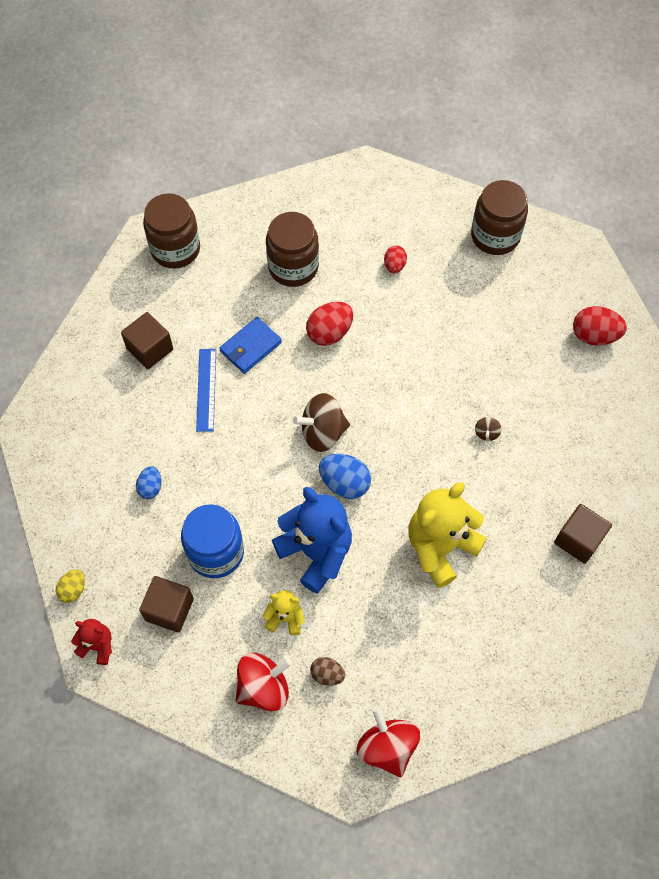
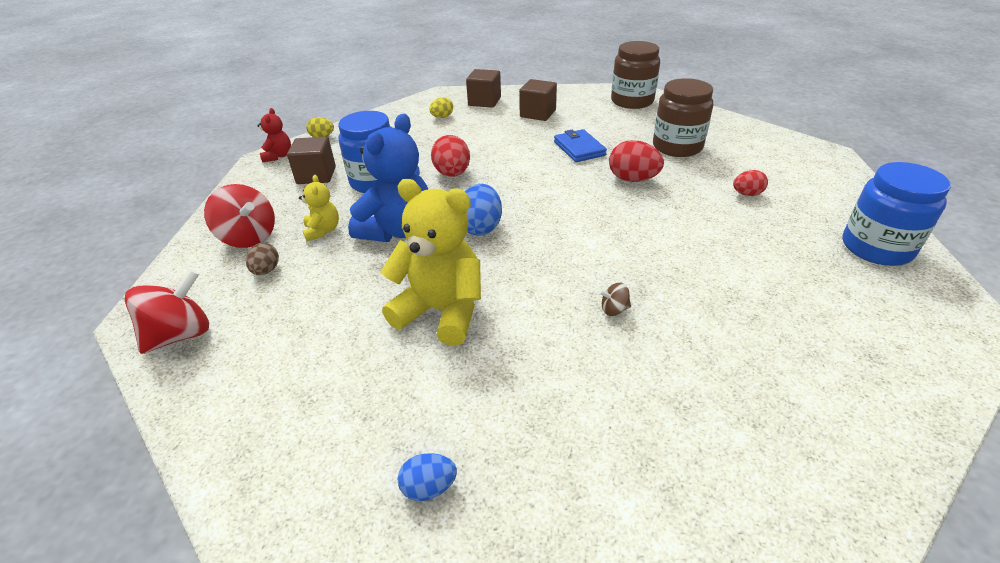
camera: 70 degrees right, 25 degrees down
(98, 447) = (442, 117): none -> yellow egg
(150, 487) = (420, 142): blue egg -> blue egg (429, 487)
(206, 389) = (523, 141): blue ruler -> none
(250, 347) = (579, 148): blue wallet -> blue wallet turned 45 degrees clockwise
(322, 432) = (526, 202): brown spinning top -> none
(495, 236) = (876, 248): brown jar -> blue jar
(578, 540) = (519, 450): brown cube -> brown cube (484, 101)
(594, 336) = (860, 377): red egg -> red egg (452, 174)

